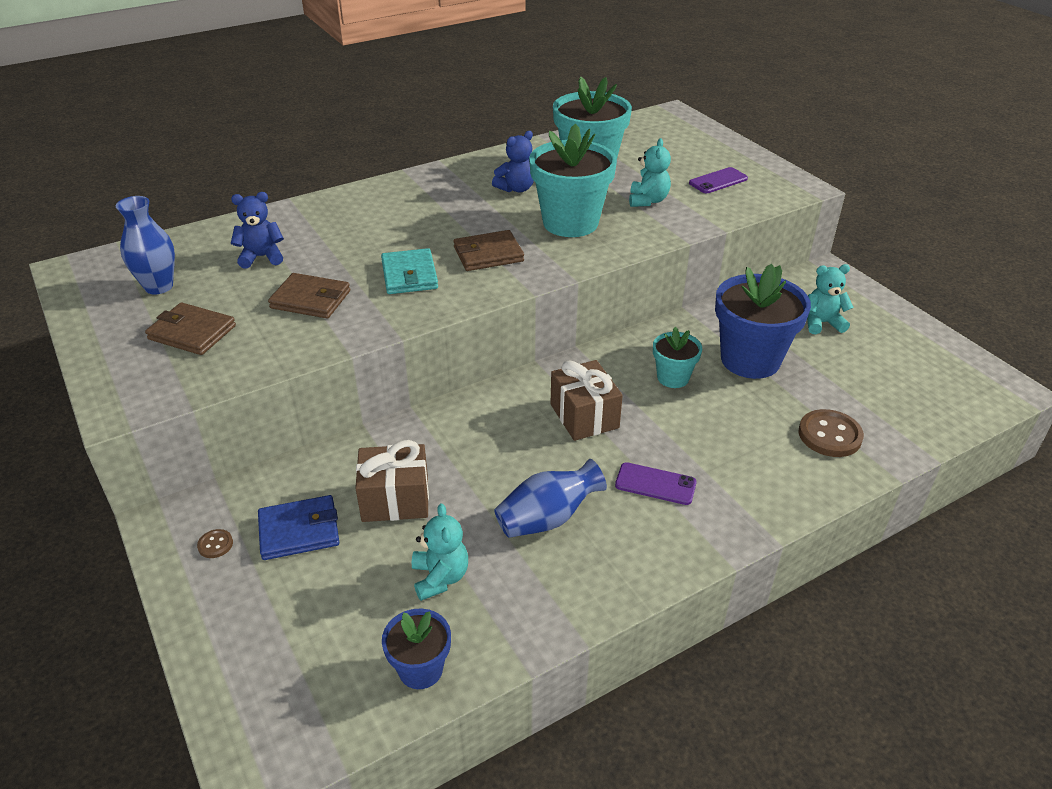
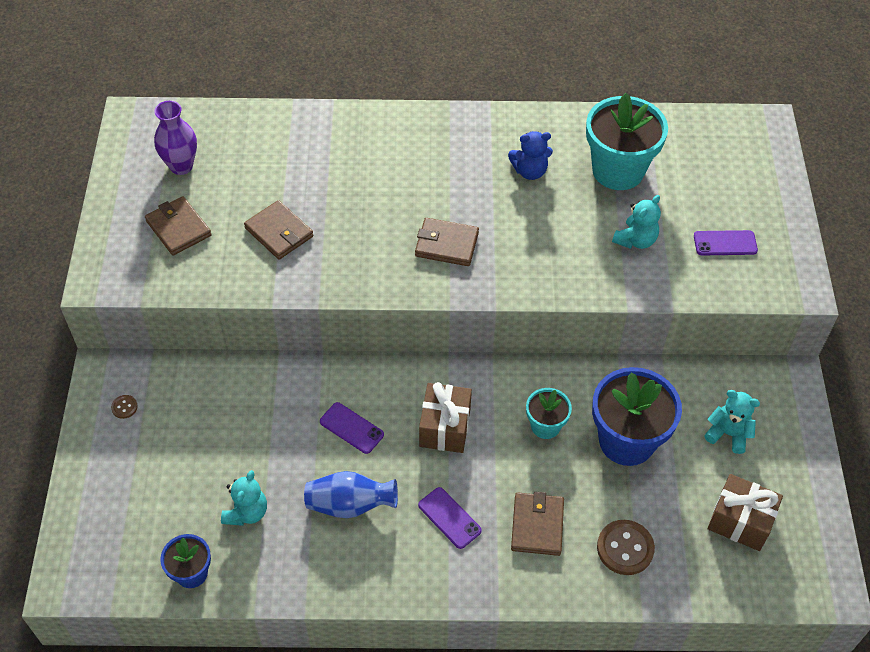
camera: 30 degrees right, 15 degrees up
(159, 286) = (181, 166): blue vase -> purple vase
(262, 257) = (271, 166): blue teddy bear -> none
(299, 531) = (181, 424): blue wallet -> none
(395, 499) = (258, 432): brown gift -> brown gift (740, 521)
(409, 275) = (368, 240): turquoise wallet -> none
(493, 455) = (351, 428): none -> purple phone
(570, 223) = (543, 237): turquoise flower pot -> none
(740, 453) = (537, 525): none -> brown wallet

